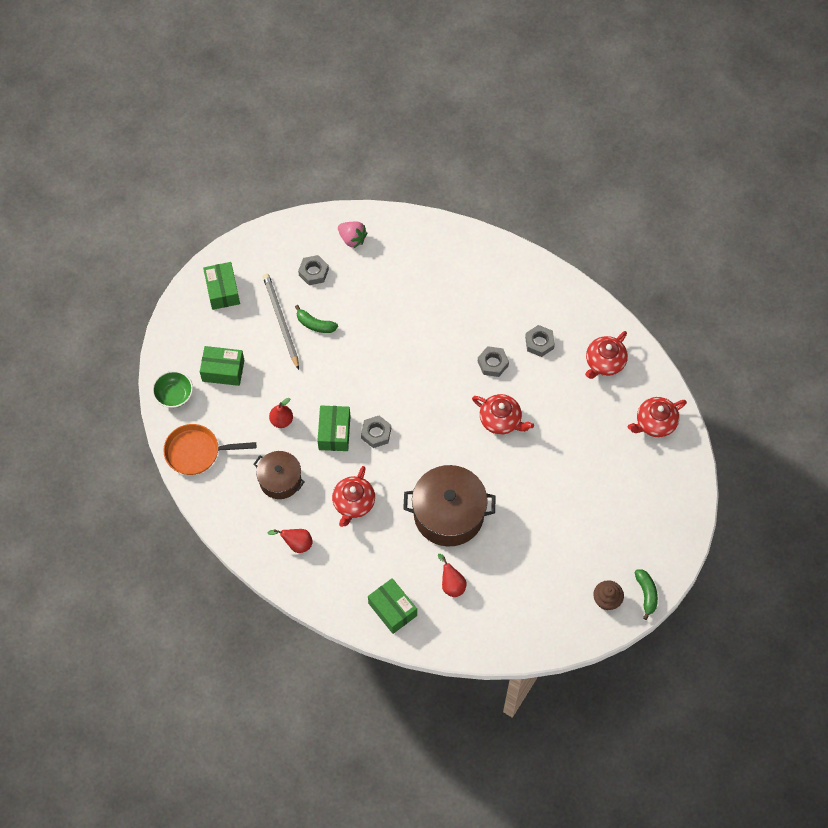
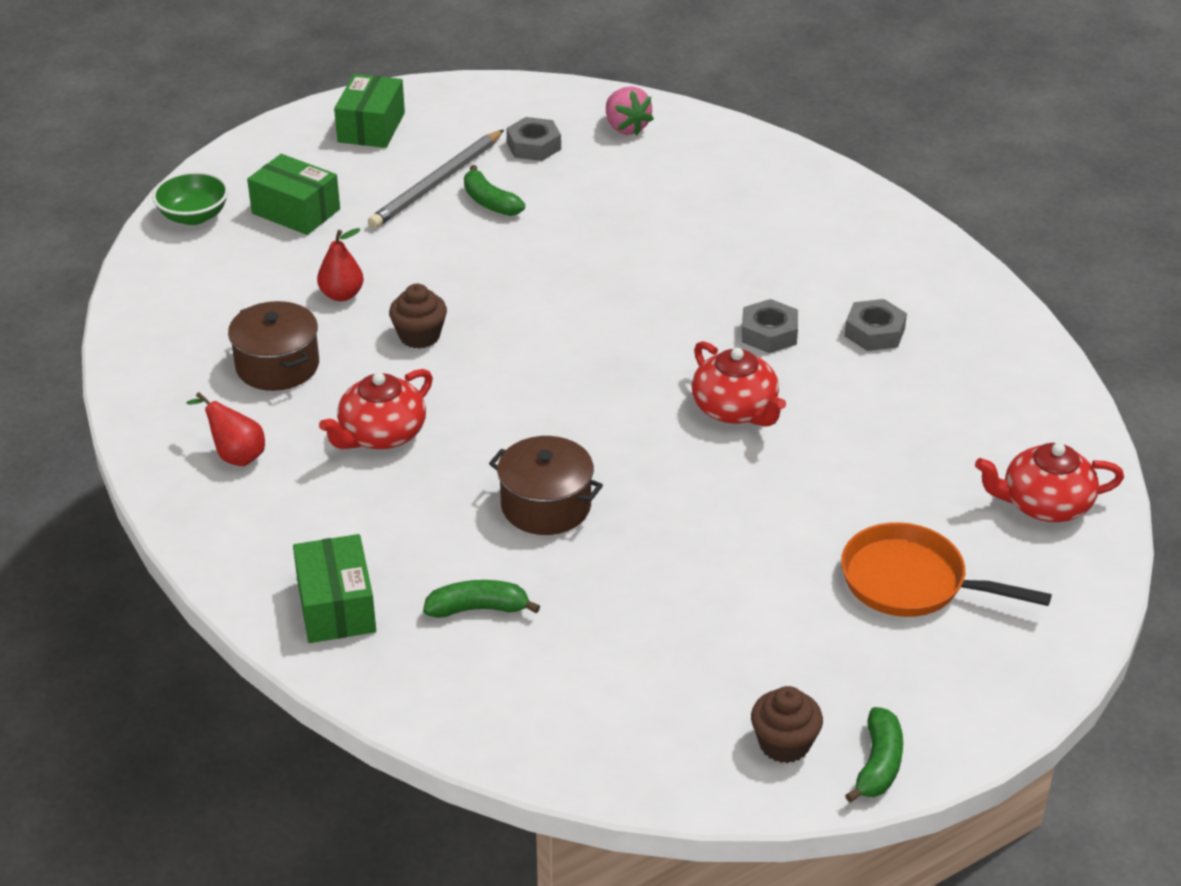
camera: 25 degrees right, 25 degrees down
(196, 452) = (169, 290): orange pan -> orange pan (911, 582)
(281, 321) = (437, 183): grey pencil -> grey pencil turned 150 degrees counterclockwise
(334, 433) = (419, 336): green box -> brown cupcake
(376, 433) = (492, 358): grey nut -> none
(448, 514) = (546, 505): brown pot -> brown pot, size x0.60
(451, 584) = (478, 608): red pear -> green banana
(604, 362) = (987, 392): red teapot -> none

